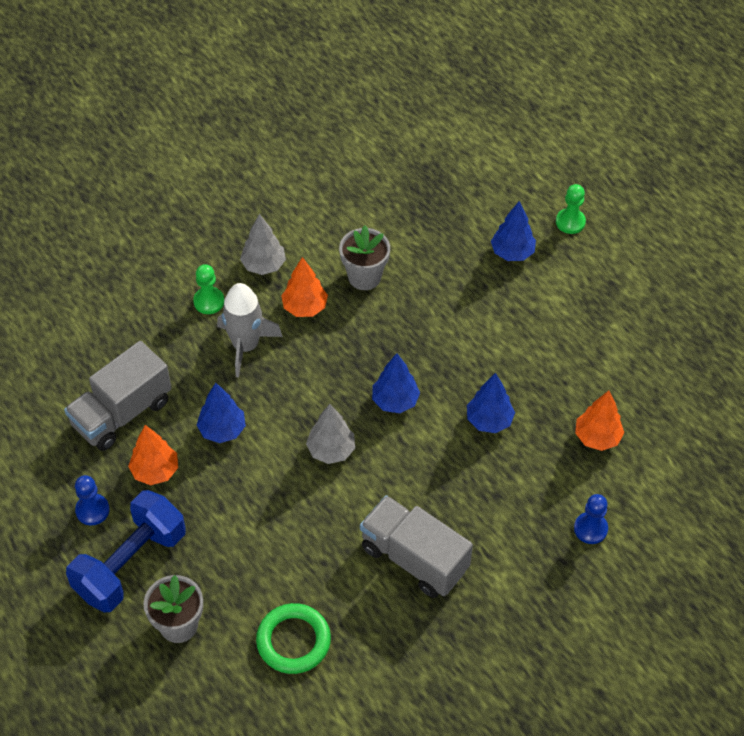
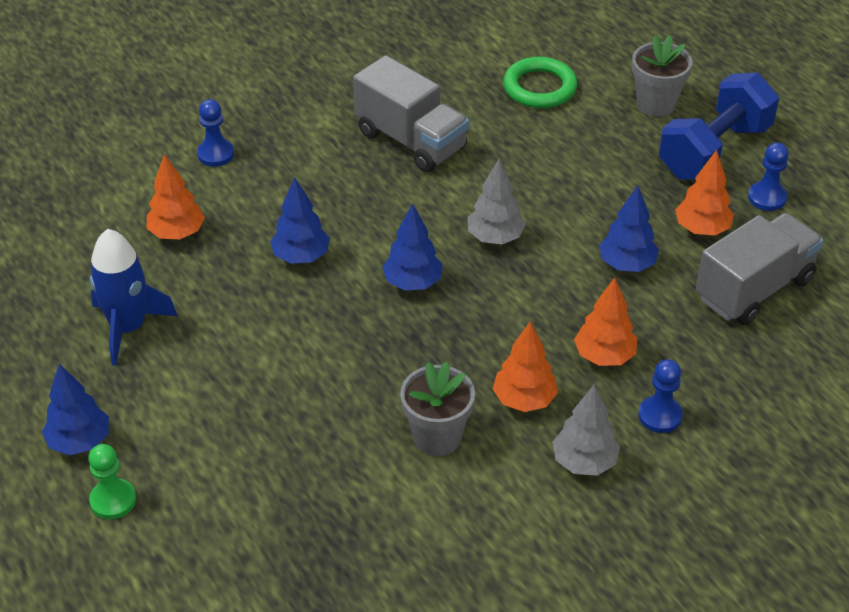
camera: 175 degrees left, 10 degrees down
(209, 301) = (660, 416): green pawn -> blue pawn
(245, 346) = (604, 356): grey rocket -> orange tree
(512, 252) = (215, 459): blue tree -> blue tree (80, 442)
(606, 347) = (128, 328): none -> blue rocket

